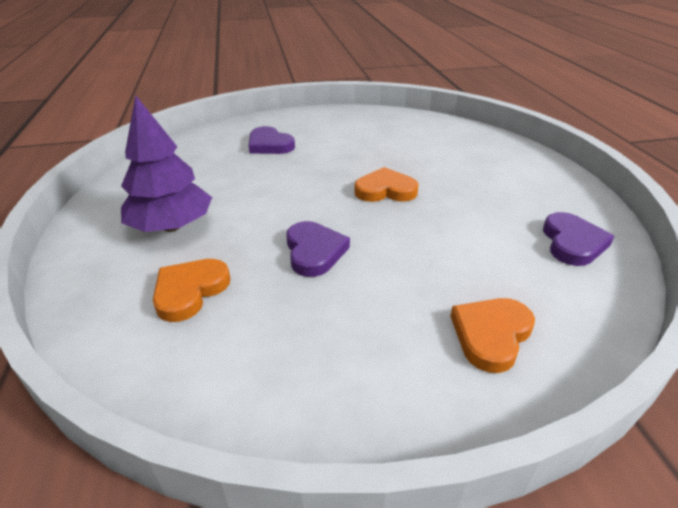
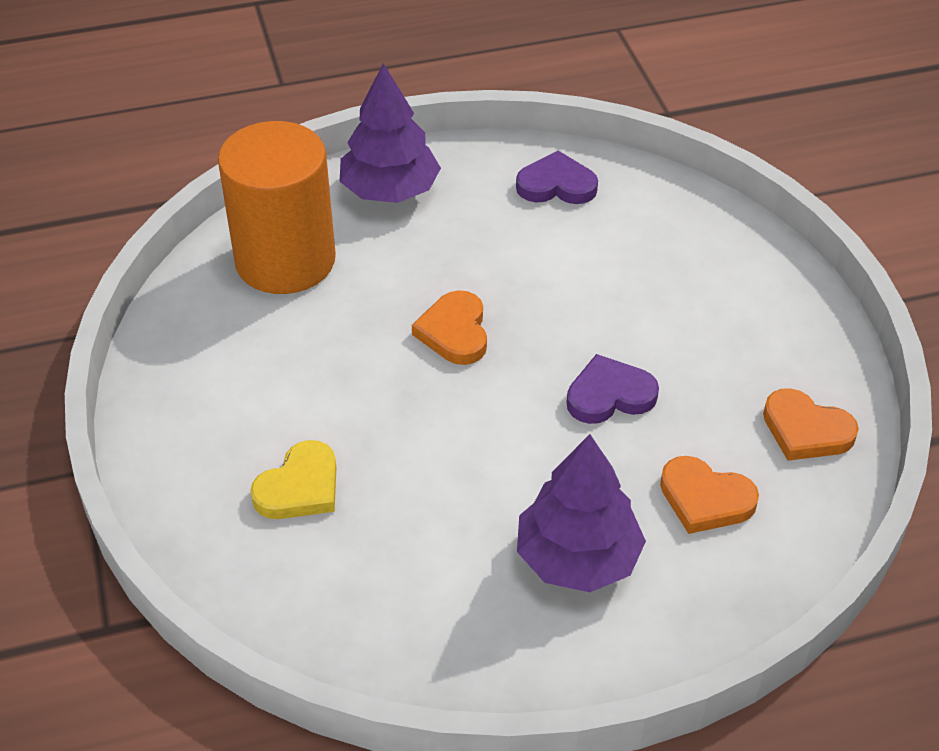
camera: 95 degrees left, 10 degrees up
(269, 145) = (299, 487): purple heart -> yellow heart
(446, 140) = (285, 260): none -> orange cylinder
(491, 335) = (711, 262): orange heart -> orange heart (806, 430)
(528, 171) = (390, 190): none -> purple tree

